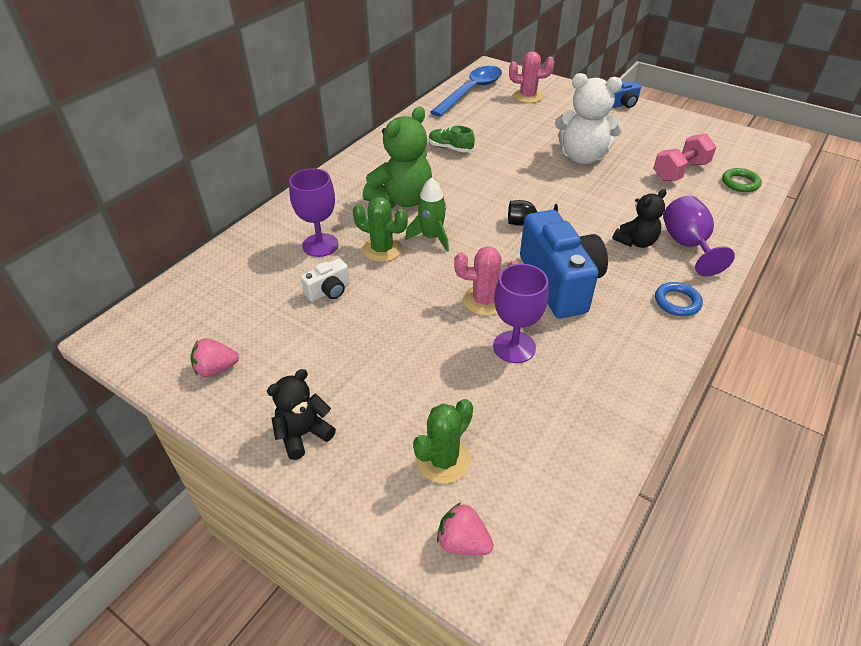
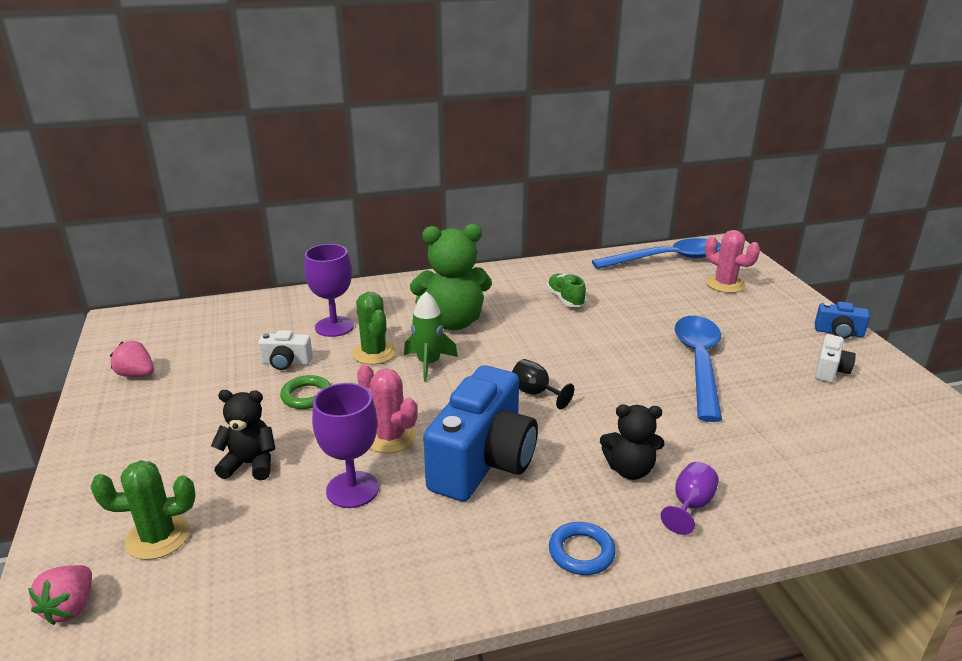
camera: 40 degrees right, 15 degrees down
(303, 434) = (111, 451): black teddy bear -> black teddy bear (250, 464)
(463, 542) = (70, 607): pink strawberry -> pink strawberry turned 150 degrees counterclockwise
(582, 157) = (699, 363): white teddy bear -> blue spoon
(647, 130) = (830, 370): none -> white camera
(680, 171) = (807, 429): pink dumbbell -> none
(687, 245) = (690, 506): purple goblet -> purple goblet, size x0.62
(740, 183) = (881, 480): green ring -> green ring (306, 396)

